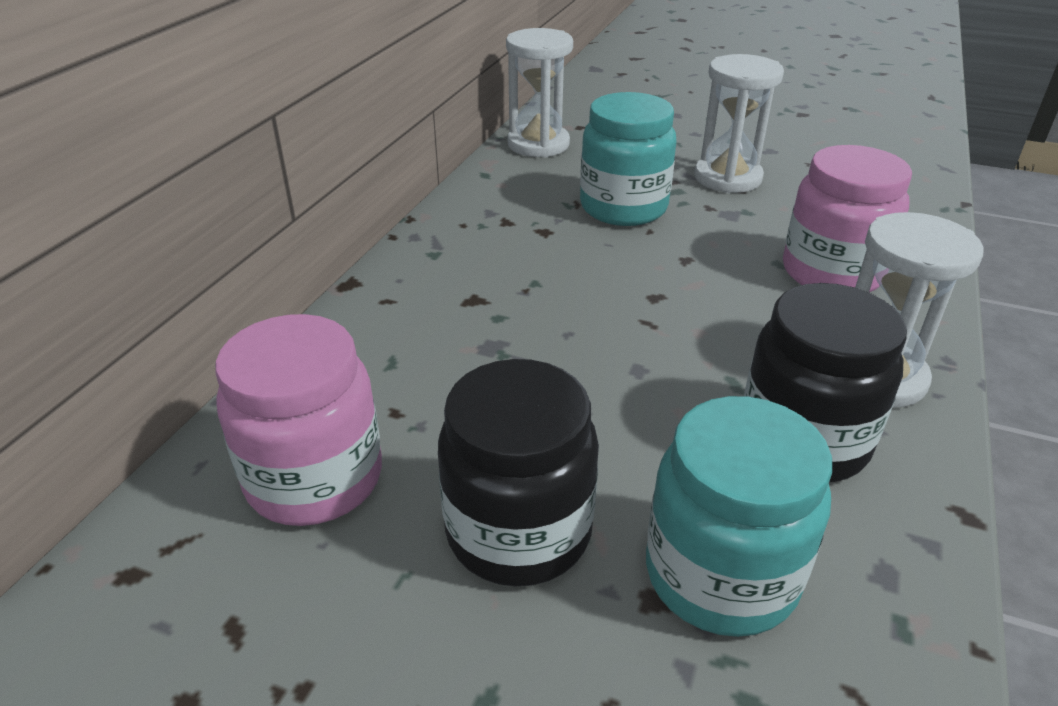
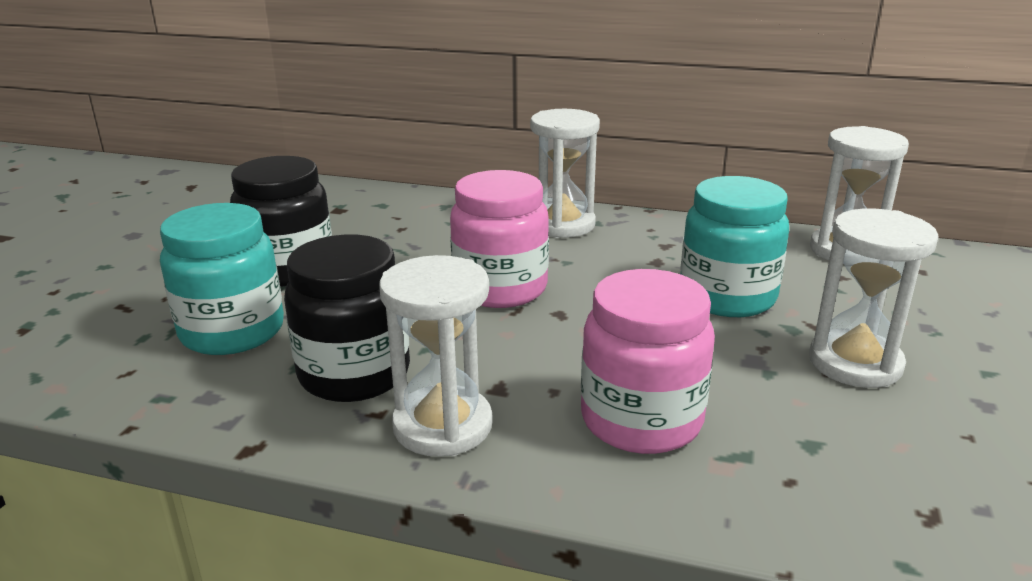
camera: 85 degrees right, 10 degrees down
(315, 479) = (345, 215): pink jar -> pink jar (500, 289)
(432, 276) = (562, 224): none -> white hourglass

